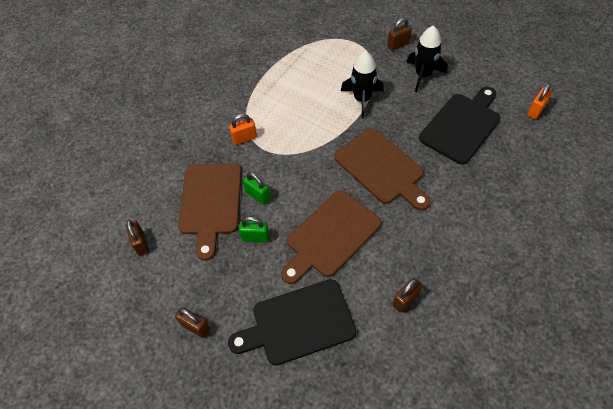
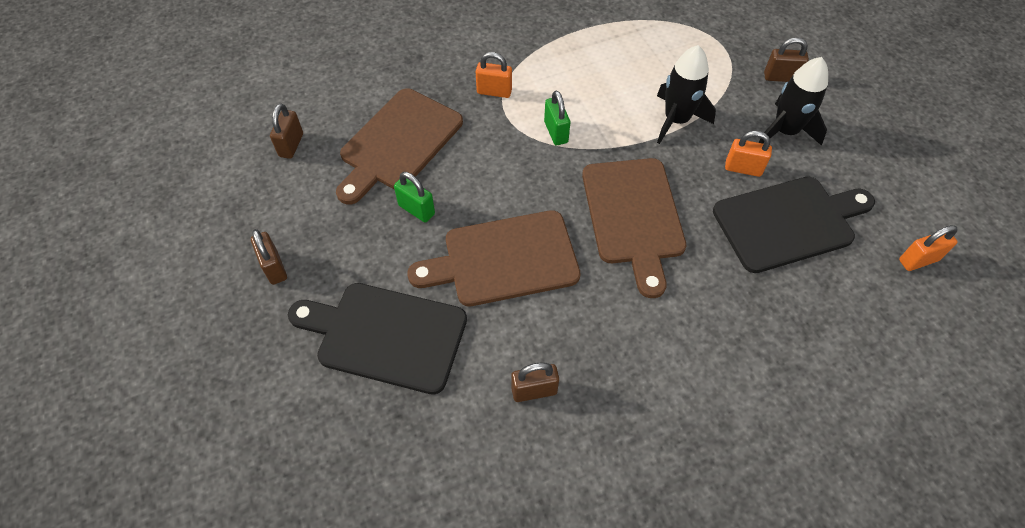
camera: 30 degrees right, 0 degrees up
(258, 196) = (457, 165): green padlock -> green padlock (556, 132)
(417, 108) = (743, 168): none -> orange padlock

